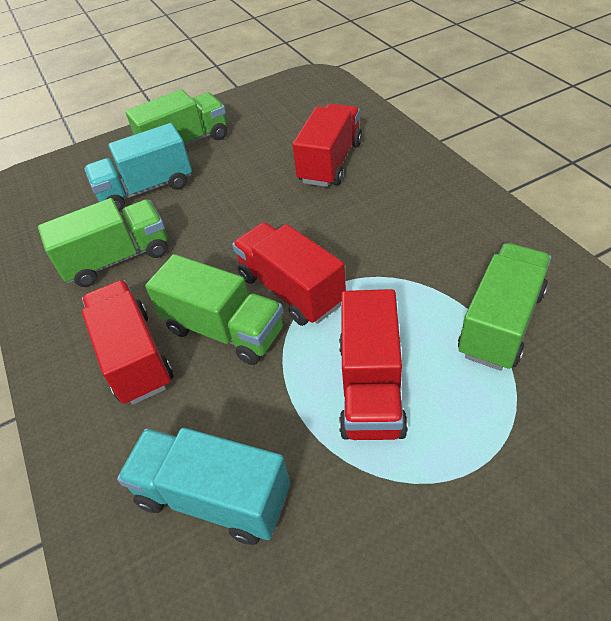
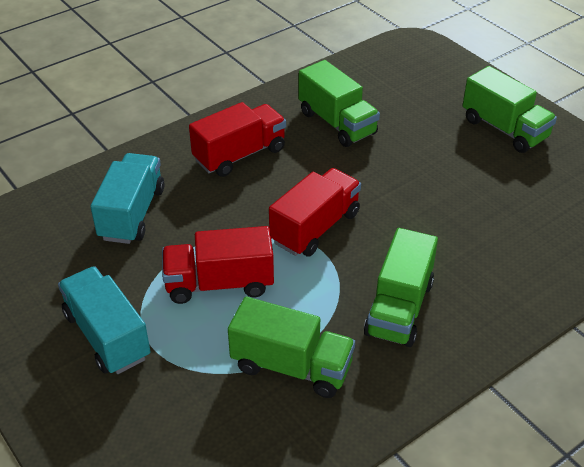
camera: 75 degrees right, 5 degrees down
(146, 189) = (428, 119): turquoise truck -> turquoise truck (107, 336)
(224, 330) = (268, 196): green truck -> green truck (399, 308)
(330, 162) = (501, 236): red truck -> none

